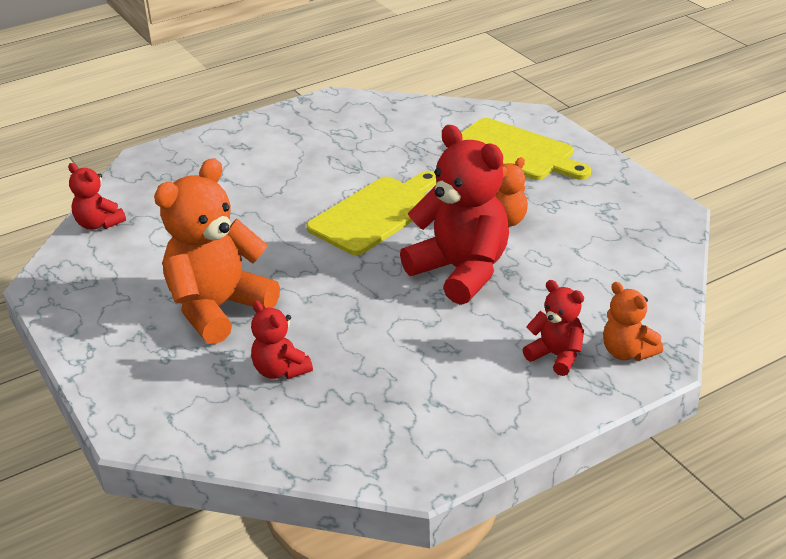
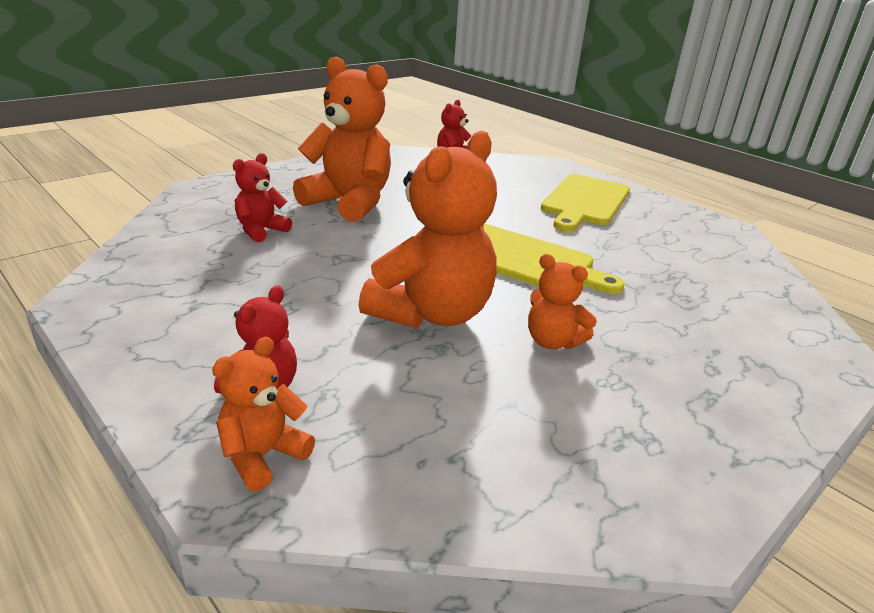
camera: 75 degrees right, 5 degrees down
(461, 271) = (431, 313): red teddy bear -> orange teddy bear
(515, 151) = (730, 347): yellow cutting board -> yellow cutting board (585, 201)

